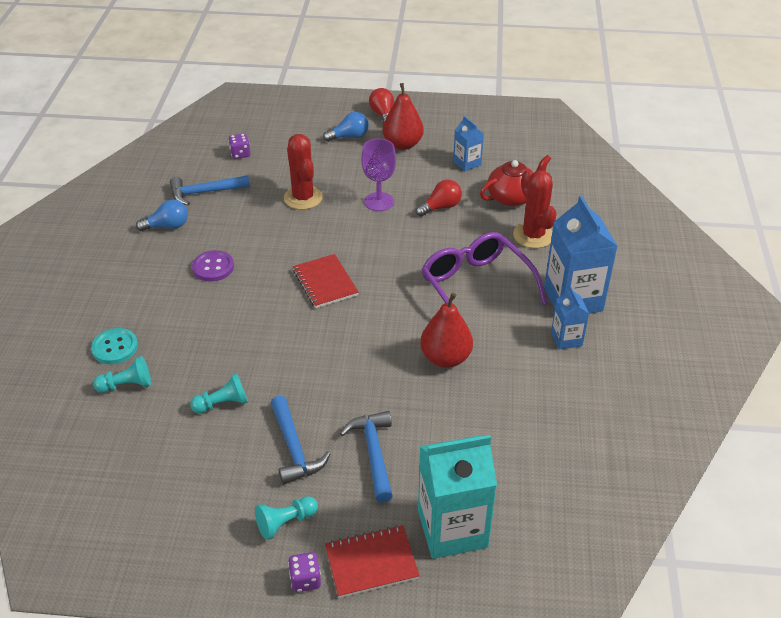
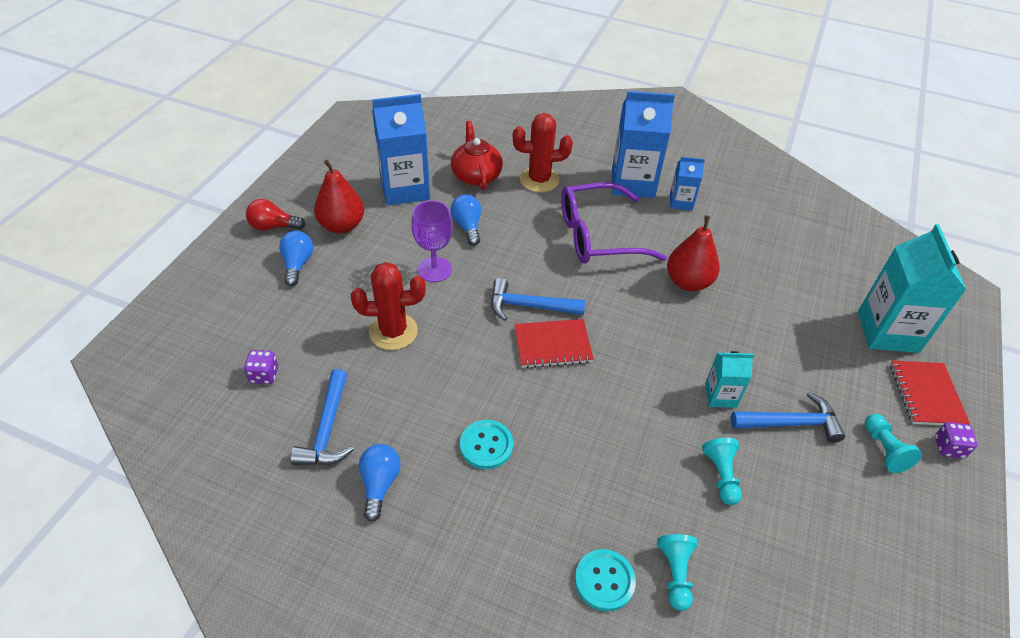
camera: 75 degrees left, 5 degrees up
(213, 267) = (486, 445): purple button -> turquoise button
(309, 395) = (720, 395): none -> turquoise carton
(373, 453) = (802, 363): blue hammer -> blue hammer (529, 306)
(441, 207) = (467, 226): red light bulb -> blue light bulb
(467, 163) = (405, 189): blue carton -> blue carton, size x1.93

